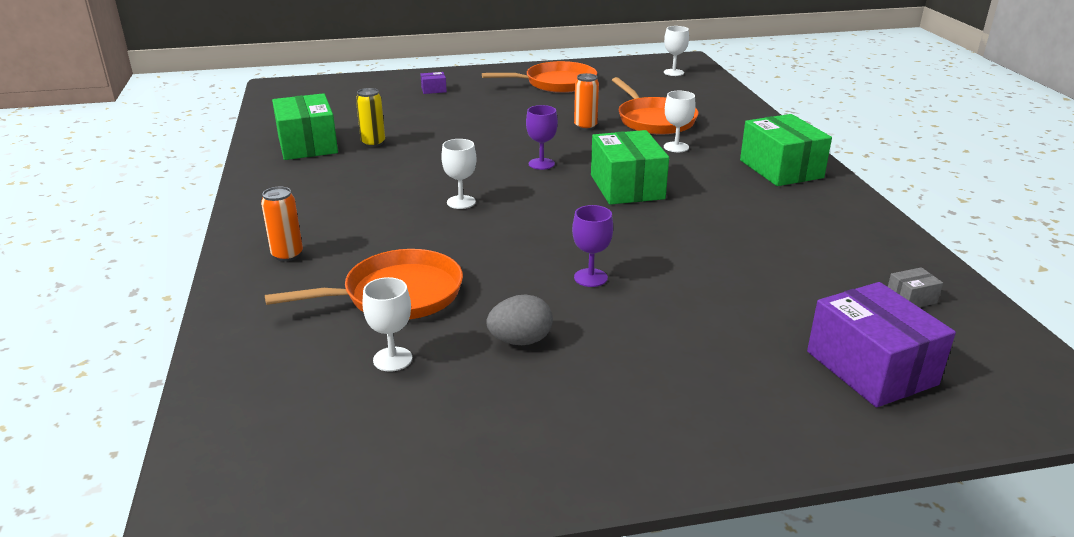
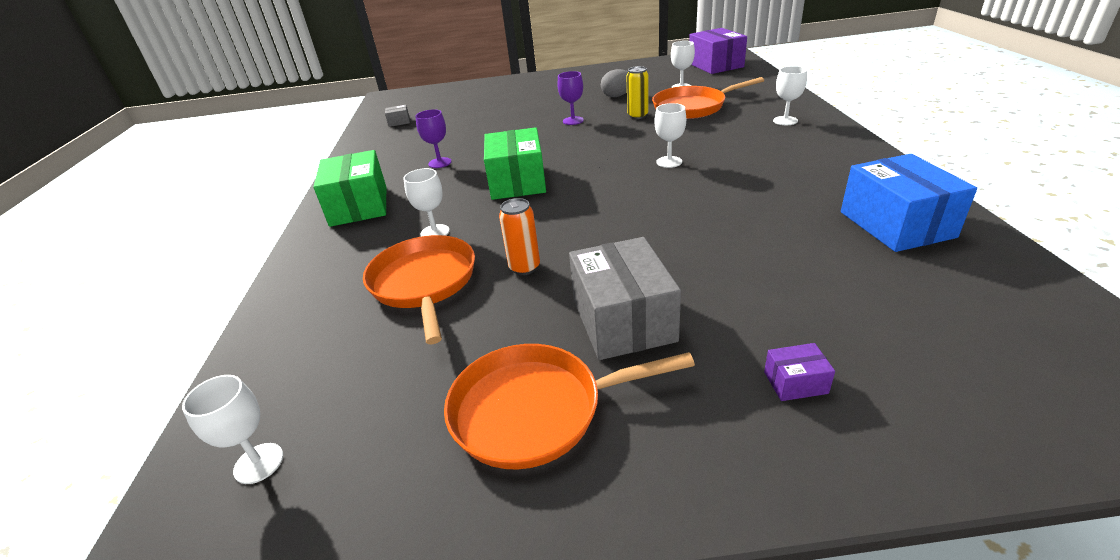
camera: 170 degrees left, 5 degrees up
(287, 255) = (785, 121): orange can -> white goblet
(307, 145) = (896, 224): green box -> blue box
(373, 143) = (807, 229): yellow can -> yellow can (637, 116)
(515, 106) = (623, 320): none -> grey box
(541, 164) = (593, 204): purple goblet -> purple goblet (440, 163)
(871, 368) = (456, 98): purple box -> purple box (715, 65)

